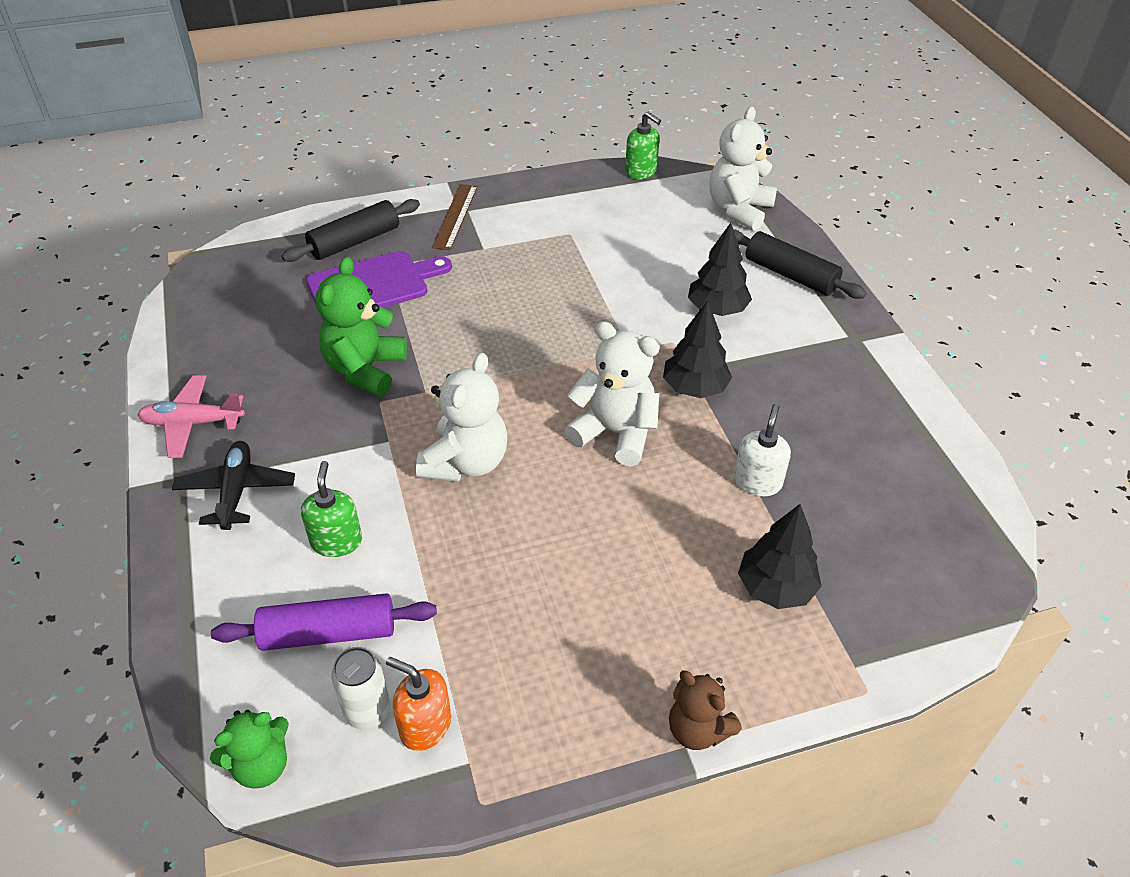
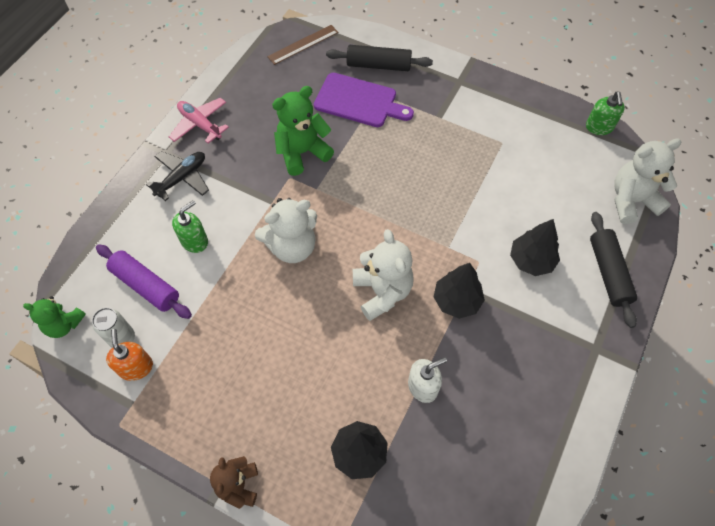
camera: 45 degrees right, 15 degrees up
(455, 216) = (449, 84): brown ruler -> brown ruler (303, 44)

